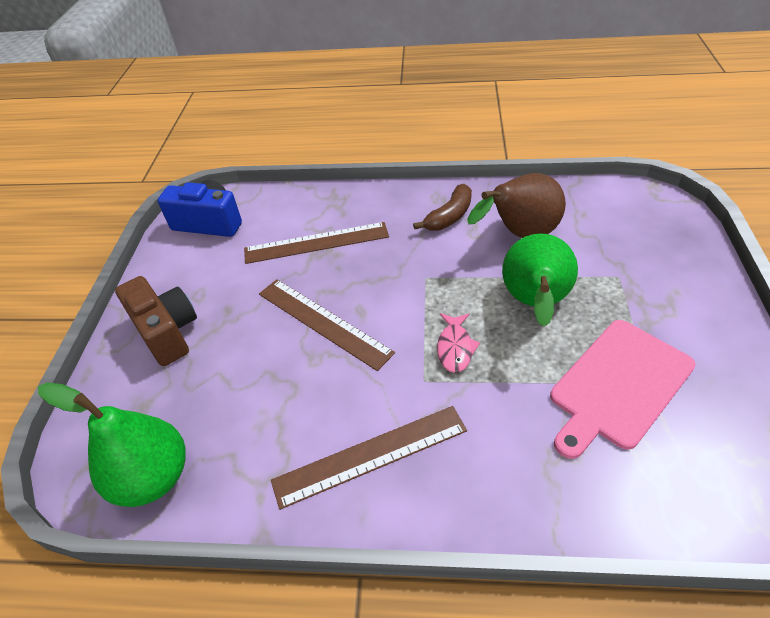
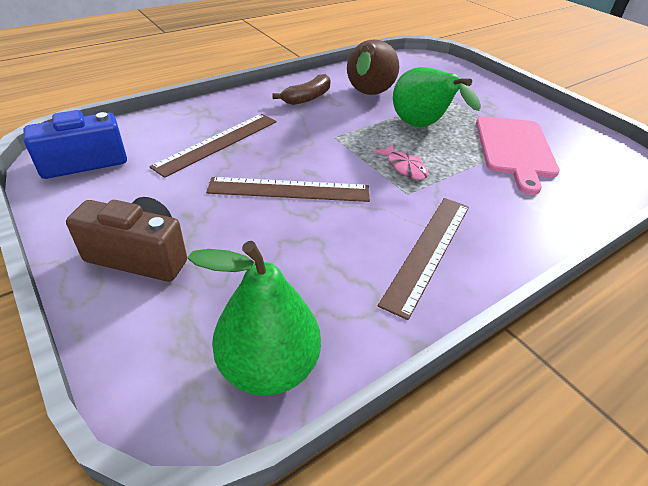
camera: 45 degrees left, 5 degrees down
(449, 216) = (307, 98): brown banana -> brown banana turned 45 degrees clockwise

